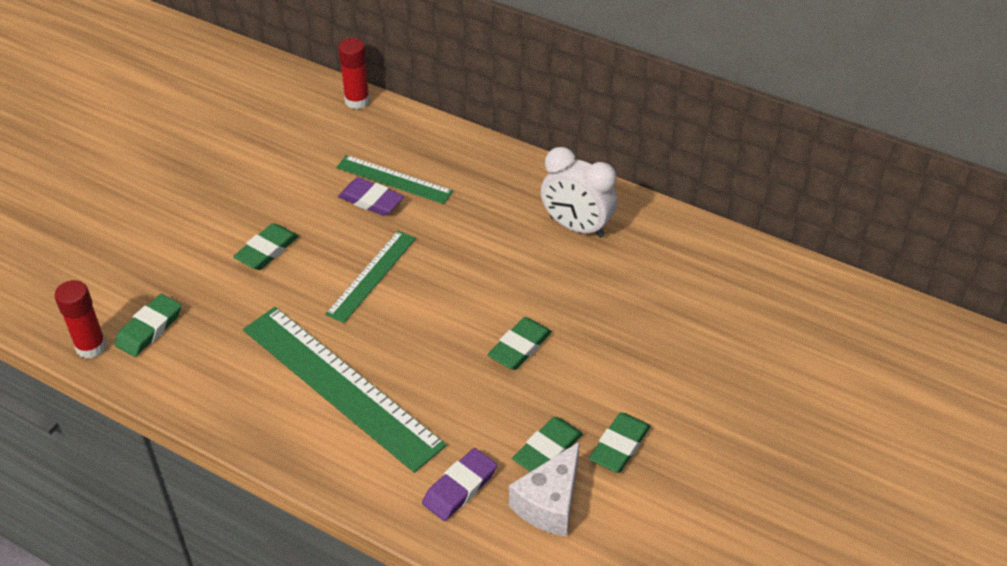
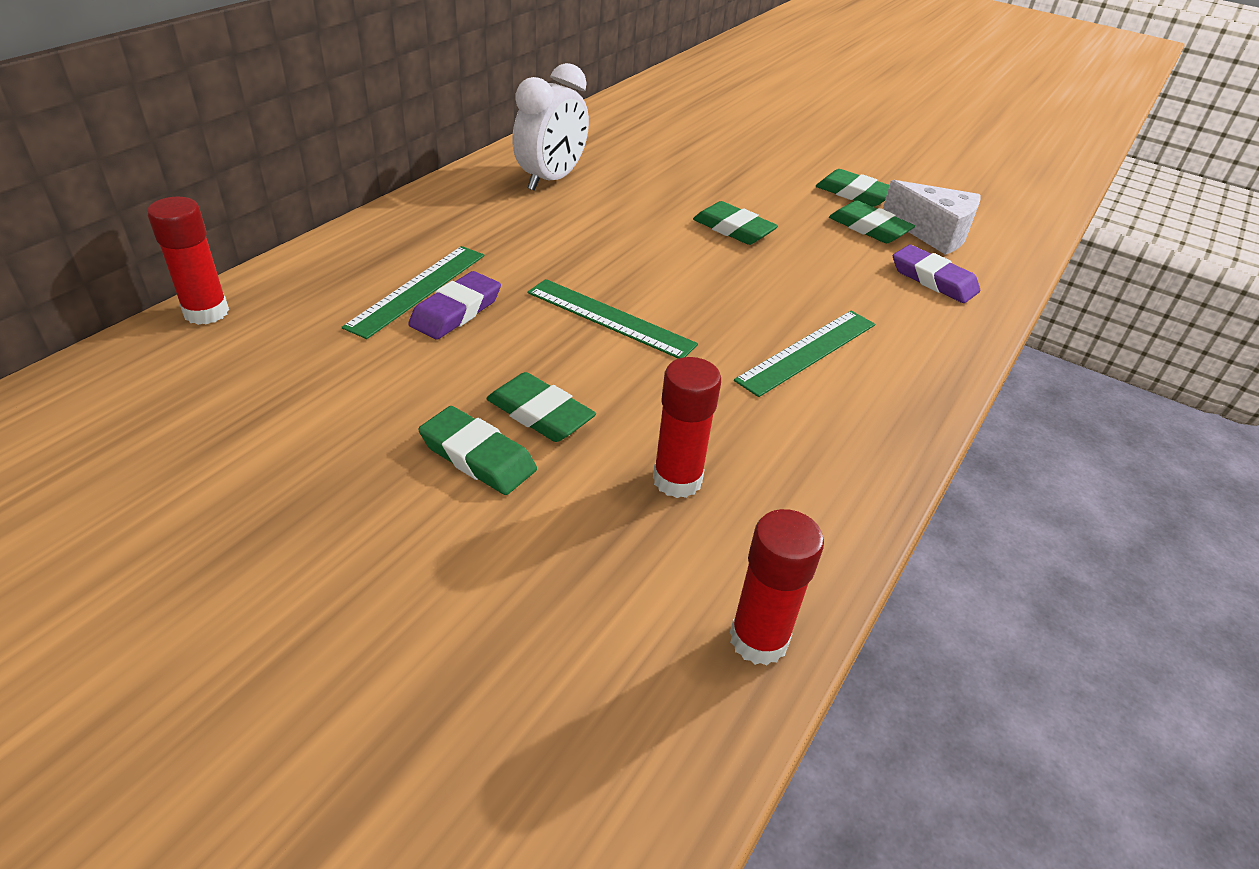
camera: 90 degrees left, 5 degrees down
(149, 329) = (711, 554): green eraser -> green eraser (478, 456)
(207, 314) = (677, 480): none -> red glue stick
(340, 386) = (807, 351): green ruler -> green ruler, size x0.55

